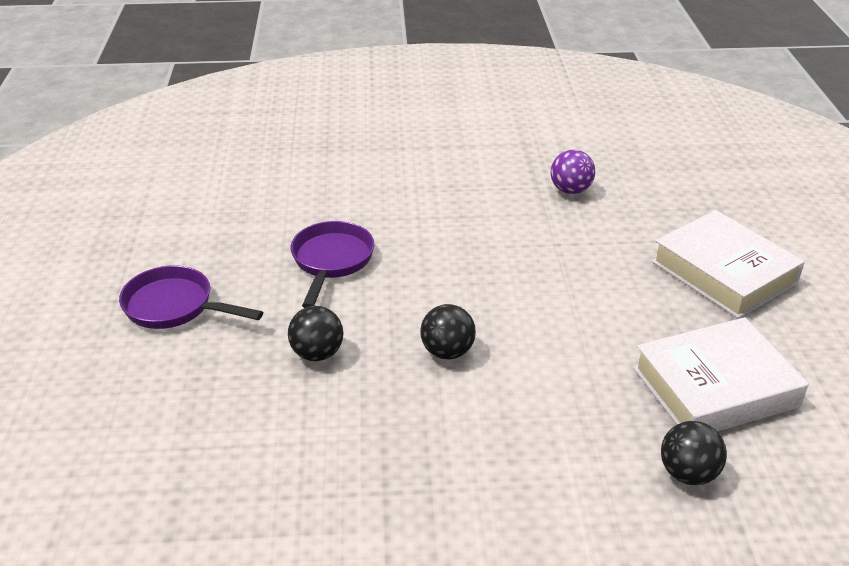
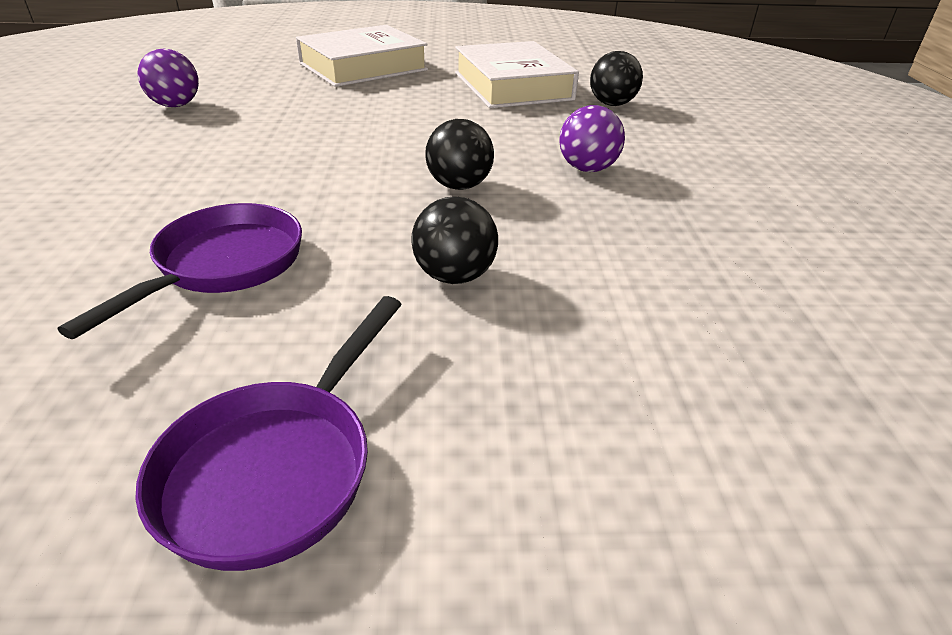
camera: 90 degrees left, 0 degrees up
(331, 261) = (223, 266): purple pan -> purple pan turned 105 degrees clockwise
(495, 434) = (587, 169): none -> purple ball

